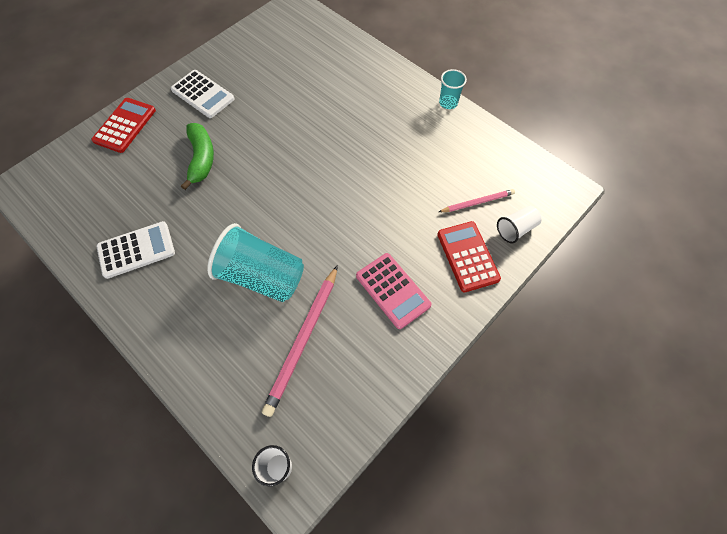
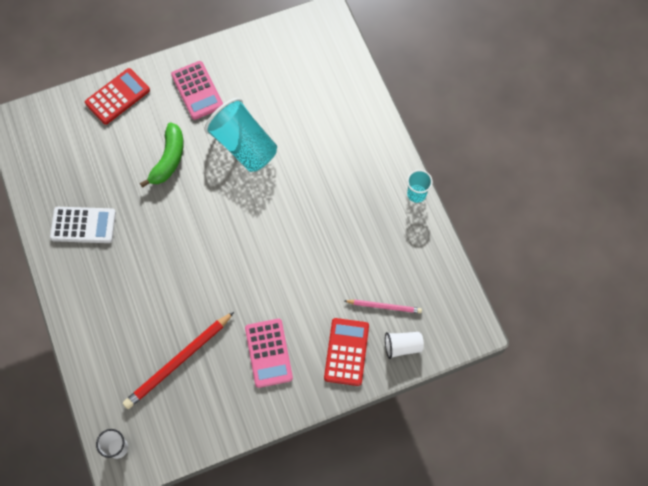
camera: 25 degrees right, 5 degrees up
(203, 94) = (197, 90): white calculator -> pink calculator
(262, 276) = (171, 293): turquoise cup -> turquoise cup (244, 145)
(303, 340) = (178, 361): pink pencil -> red pencil

